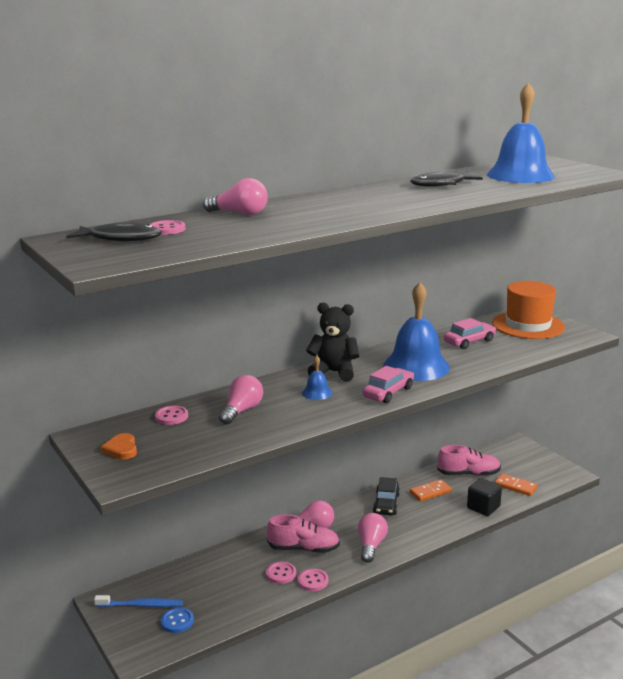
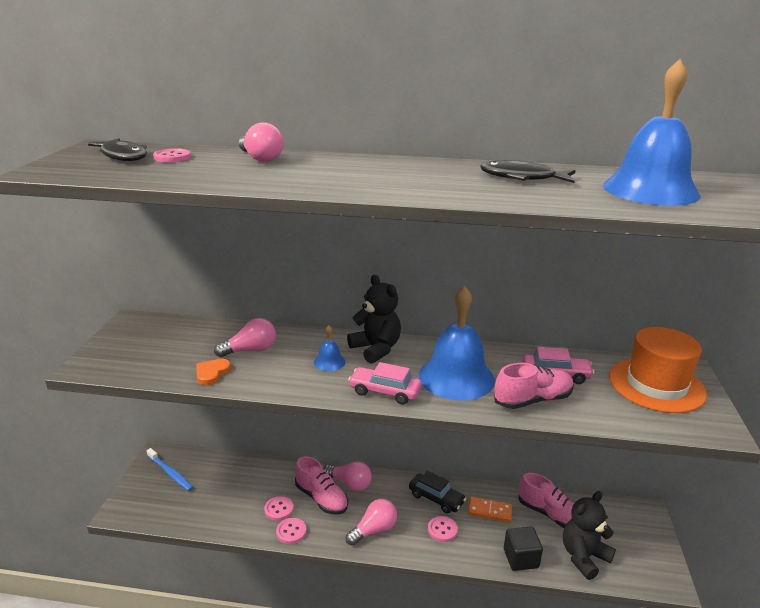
camera: 40 degrees right, 5 degrees up
(121, 449) = (130, 342): orange heart -> orange heart (212, 373)
(171, 416) = (202, 331): pink button -> pink button (442, 530)
(177, 621) = (171, 501): blue button -> none
(386, 504) = (436, 498): black car -> black car turned 105 degrees counterclockwise
(388, 392) = (385, 392): pink car -> pink car turned 150 degrees counterclockwise
(480, 359) = (533, 400): none -> pink shoe
(515, 486) = (583, 557): orange domino -> black teddy bear

